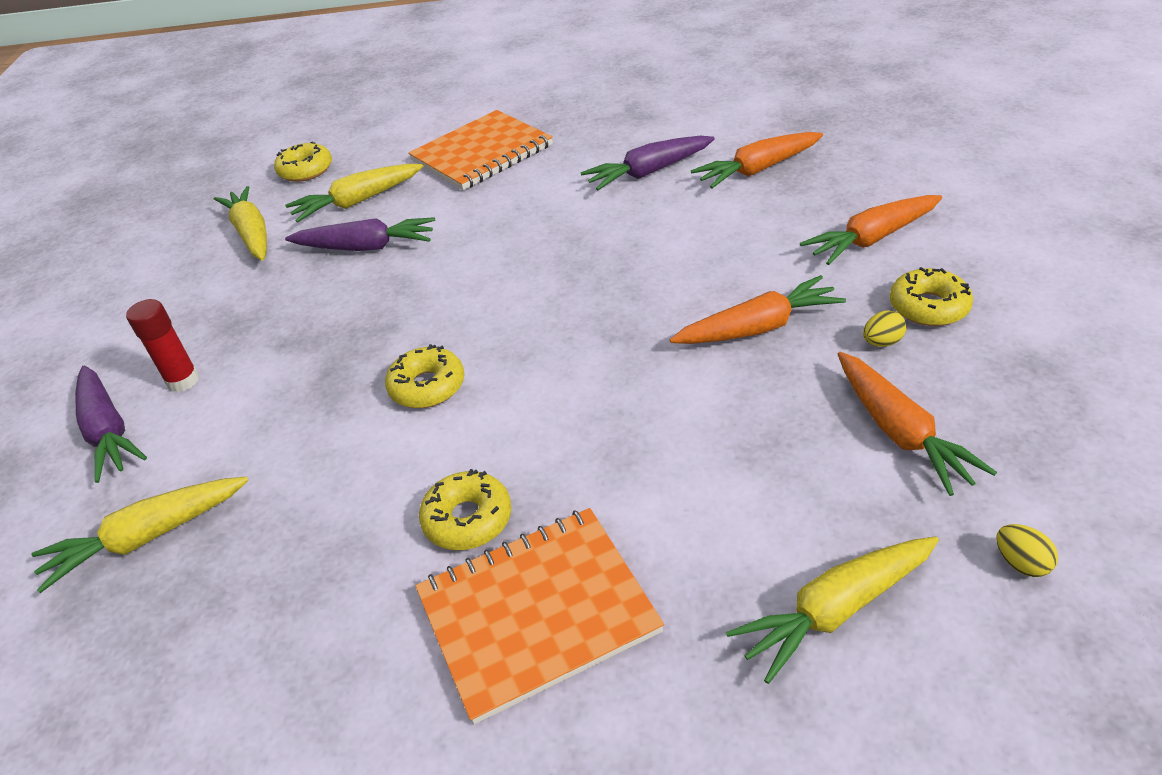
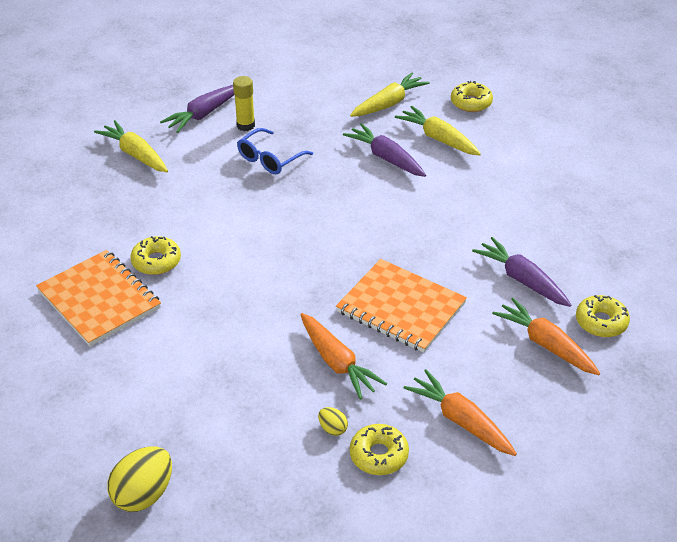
camera: 70 degrees right, 0 degrees up
(183, 381) = (245, 125): red glue stick -> yellow glue stick
(289, 359) = (270, 159): none -> blue glasses
(366, 247) = (386, 158): purple carrot -> purple carrot turned 150 degrees clockwise
(427, 386) = (255, 221): yellow donut -> yellow donut (601, 322)
(482, 153) = (521, 183): orange notebook -> orange notebook (401, 308)
(835, 610) = (106, 413): yellow carrot -> none
(899, 432) = (244, 439): orange carrot -> none
(1021, 563) = (144, 494): yellow egg -> yellow egg, size x2.05

